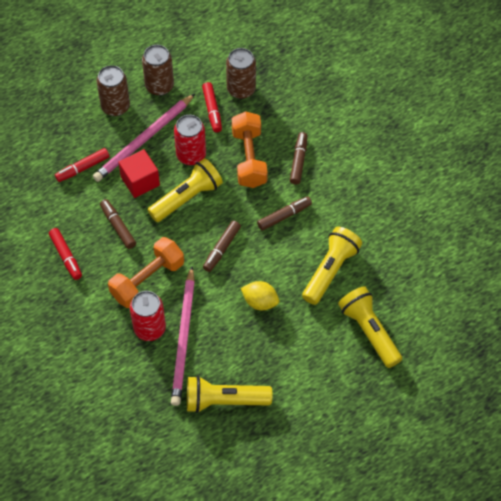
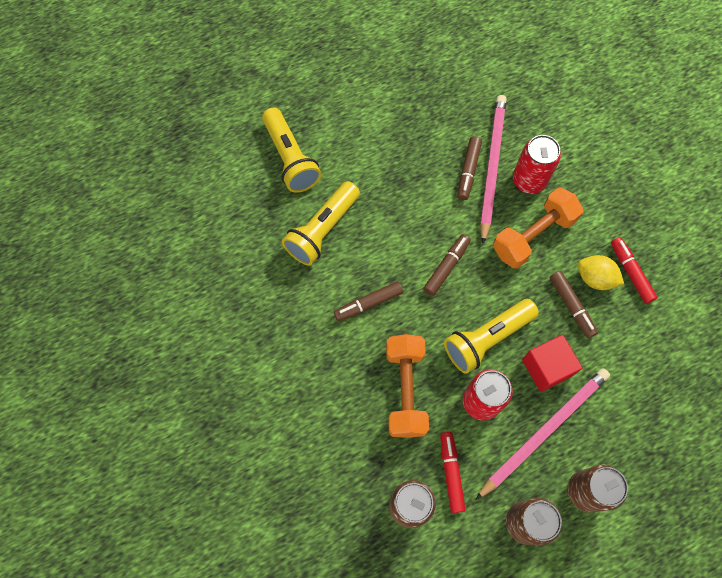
camera: 175 degrees left, 10 degrees up
(83, 168) = (622, 394): red marker -> none
(224, 400) = (450, 101): yellow flashlight -> none
(260, 302) = (406, 200): yellow lemon -> yellow lemon (595, 278)
(298, 161) = (342, 380): brown marker -> brown marker (468, 171)

